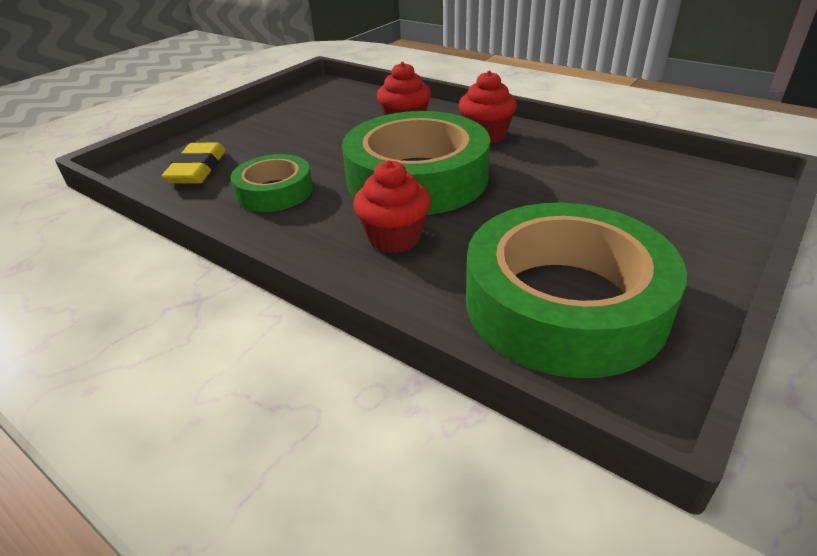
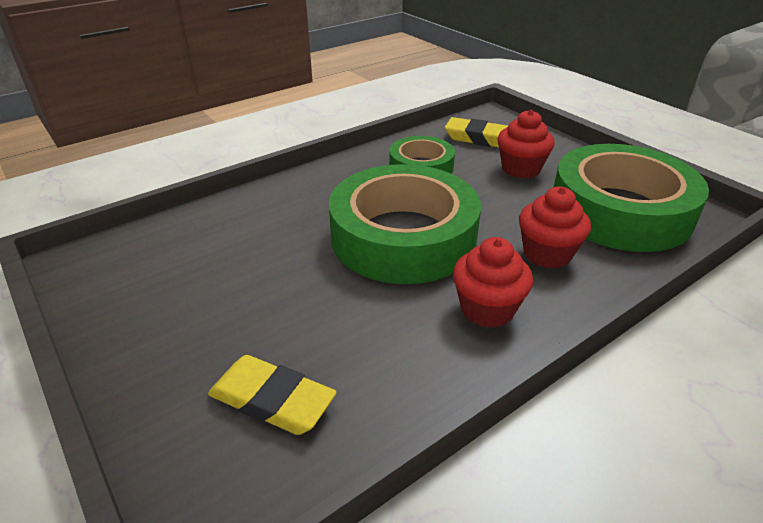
camera: 105 degrees right, 0 degrees up
(394, 238) = (311, 209): red cupcake -> red cupcake (520, 169)
(564, 303) = (168, 264): green tape -> green tape (620, 210)
(647, 188) = (272, 400): none -> yellow eraser

